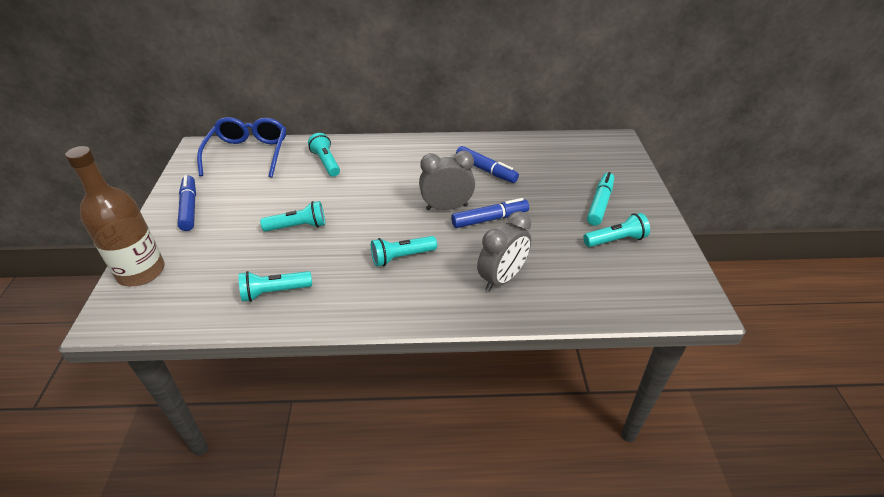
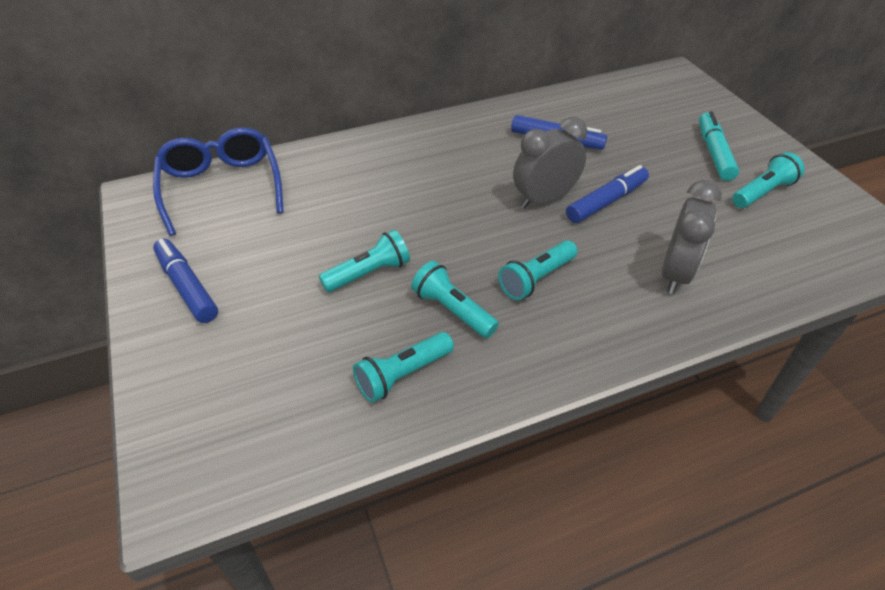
camera: 20 degrees left, 5 degrees up
(141, 272) = (178, 404): brown bottle -> none
(326, 162) = (344, 175): turquoise flashlight -> turquoise flashlight (452, 310)

